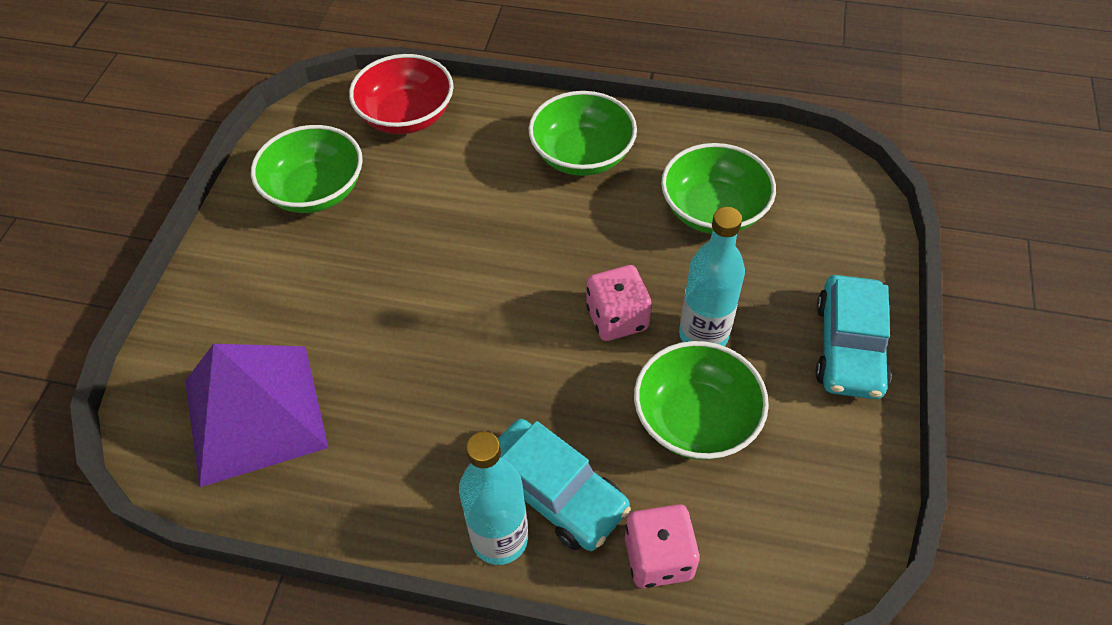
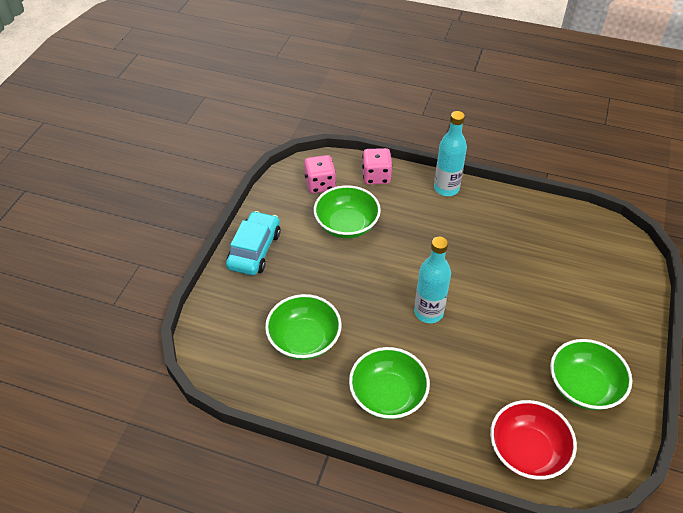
camera: 175 degrees left, 5 degrees down
(255, 413) = (578, 249): purple pyramid -> none
(555, 492) = (420, 202): turquoise car -> none
(617, 318) = (379, 277): pink dice -> pink dice (320, 184)
(703, 335) = (332, 264): turquoise bottle -> turquoise bottle (428, 312)

